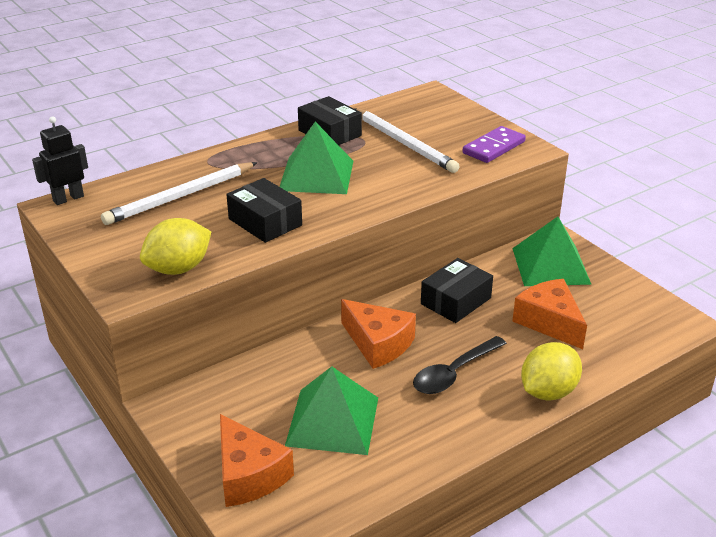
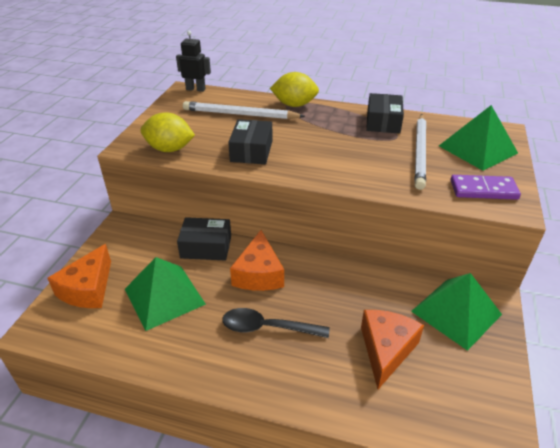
camera: 50 degrees right, 5 degrees up
(316, 175) = (328, 141): green pyramid -> green pyramid (477, 149)
(455, 301) = (346, 285): black box -> black box (206, 247)
(548, 392) = (301, 395): yellow lemon -> yellow lemon (294, 105)

